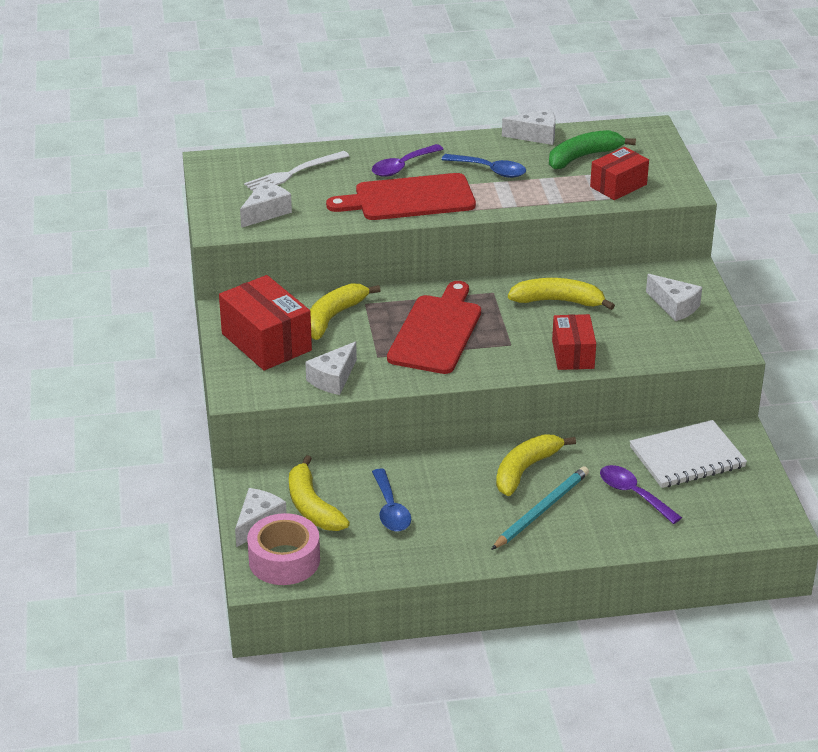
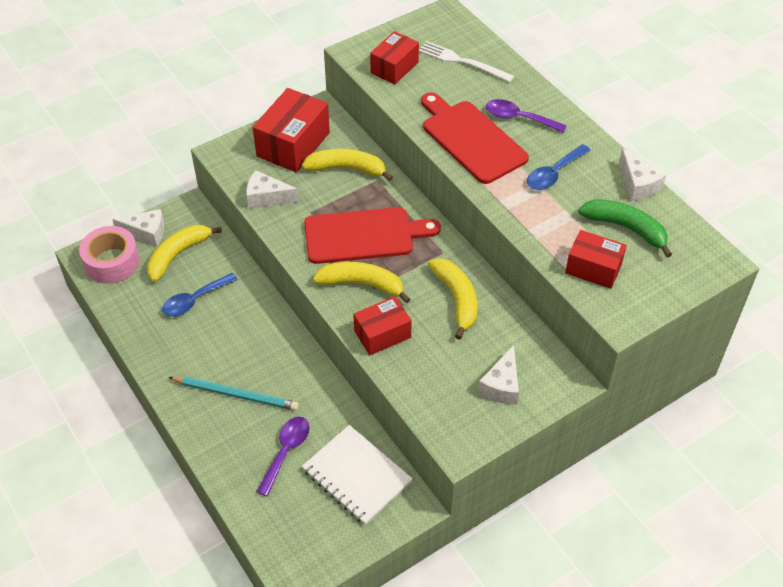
camera: 65 degrees right, 15 degrees up
(266, 212) = (394, 67): white cheese -> red box
(490, 170) = (554, 173): blue spoon -> blue spoon turned 45 degrees clockwise
(525, 470) = (282, 367): yellow banana -> yellow banana (362, 284)

